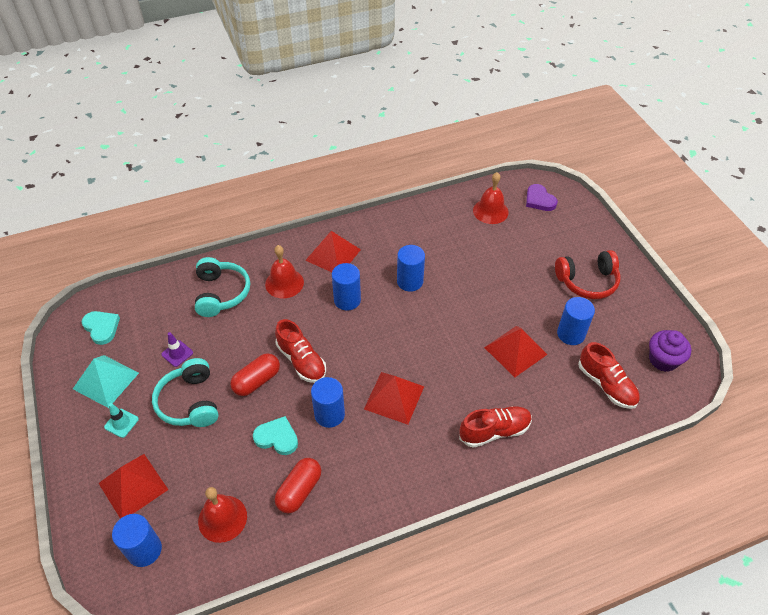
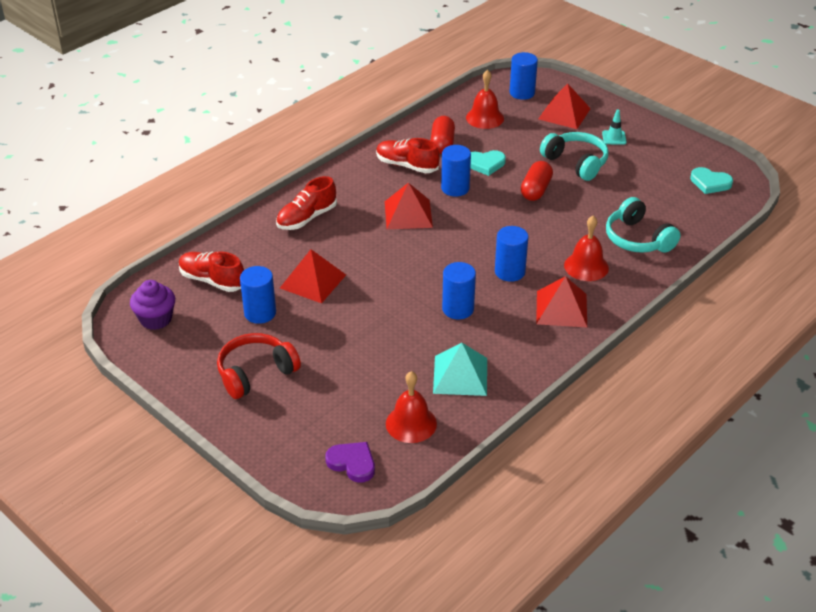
camera: 155 degrees right, 10 degrees down
(106, 380) = (659, 155): turquoise pyramid -> turquoise pyramid (460, 375)
(177, 353) = (623, 186): purple traffic cone -> none
(301, 361) = (510, 214): red shoe -> red shoe (406, 165)

